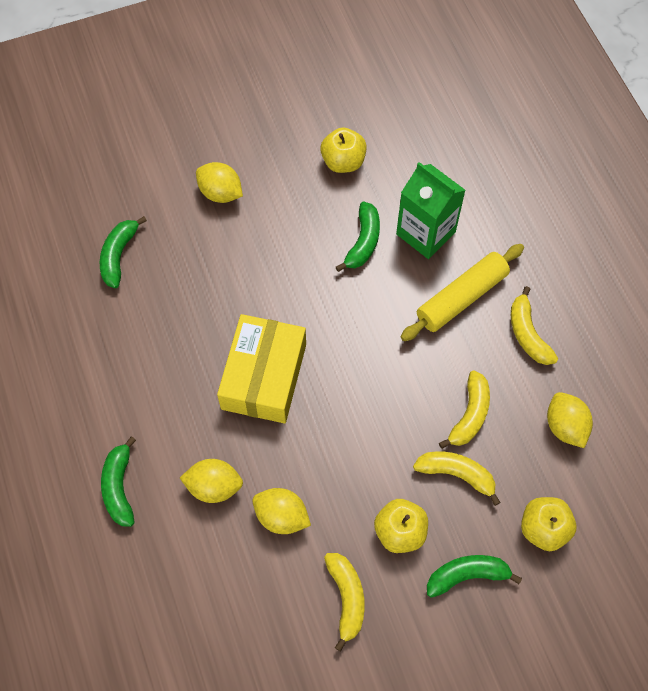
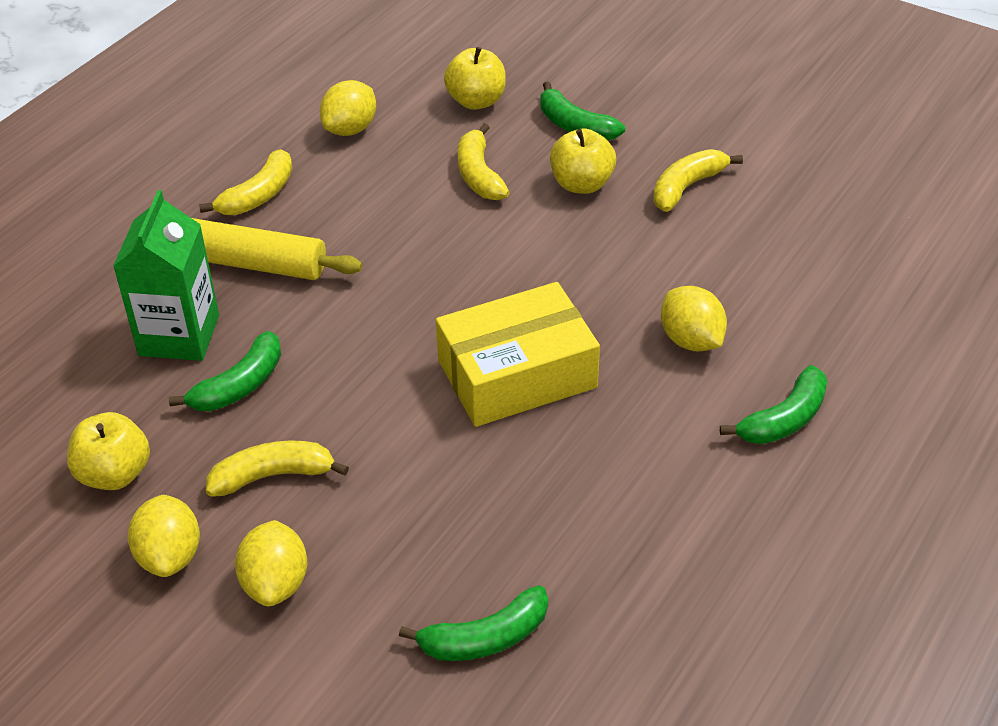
camera: 125 degrees left, 20 degrees down
(281, 516) = (662, 271): yellow lemon -> yellow lemon (170, 556)
(363, 242) = (239, 385): green banana -> green banana turned 150 degrees clockwise
(470, 414) = (401, 194): yellow banana -> yellow banana (272, 476)

